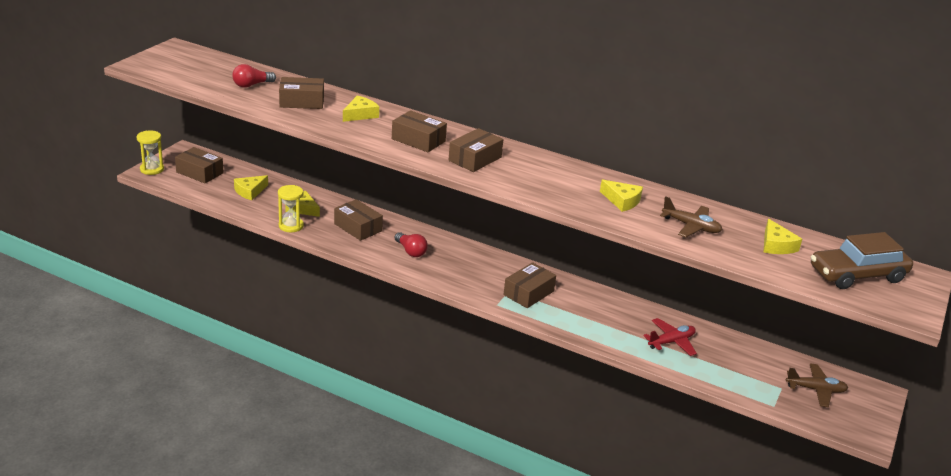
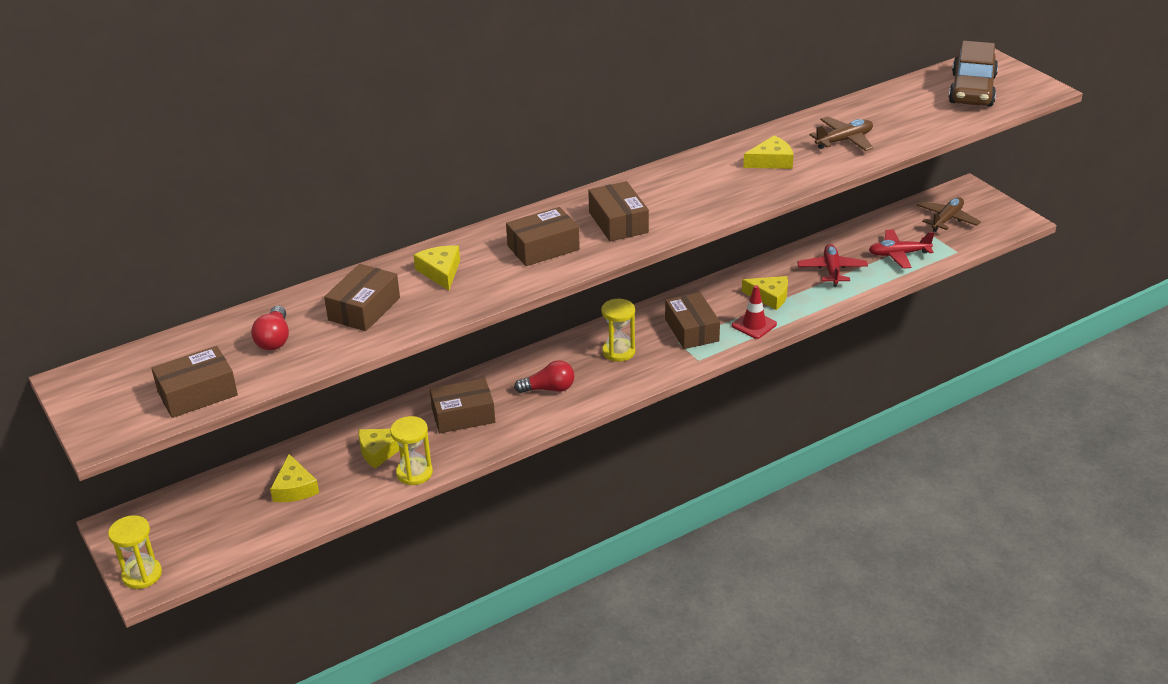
camera: 55 degrees left, 5 degrees up
(199, 172) = (197, 525): brown box -> brown box (197, 393)
(475, 268) = (618, 352): none -> yellow hourglass
(562, 320) = (754, 325): none -> red traffic cone
(732, 373) = (898, 254): none -> red plane
(776, 245) = (902, 109): yellow cheese -> yellow cheese (769, 297)

